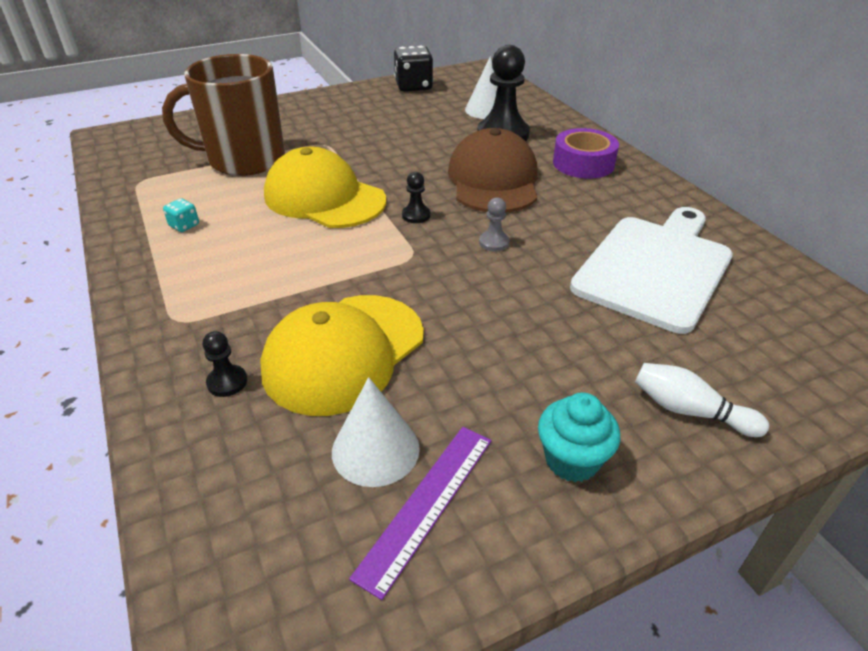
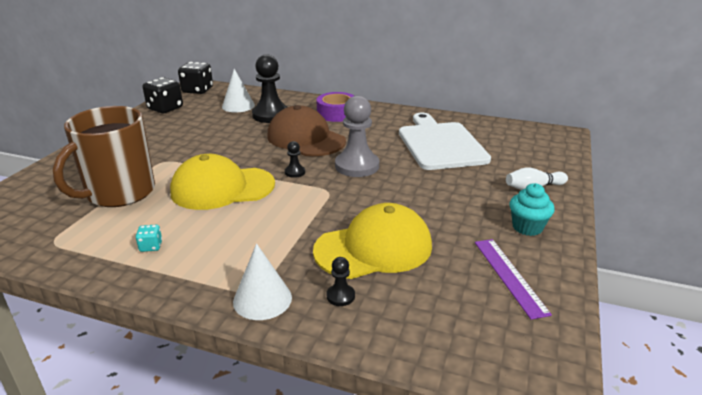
camera: 45 degrees left, 10 degrees down
(344, 353) = (374, 248): yellow cap -> yellow cap turned 105 degrees counterclockwise
(375, 449) = (457, 273): white cone -> white cone (262, 299)
(475, 76) = (197, 90): none -> black dice
(494, 242) = (357, 166): grey pawn -> grey pawn, size x2.21

